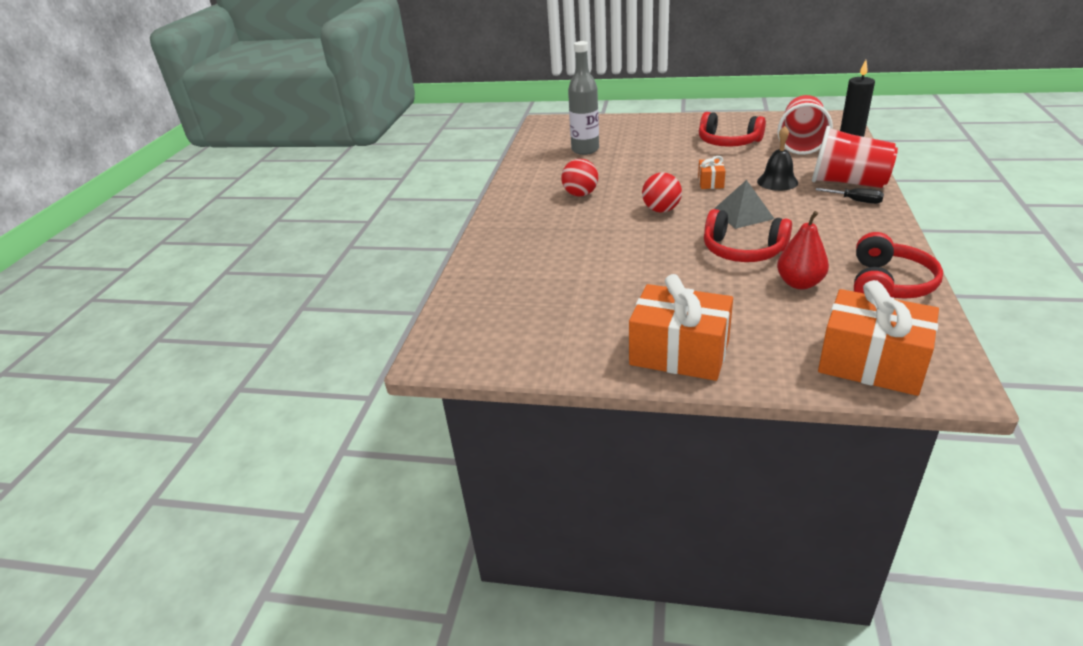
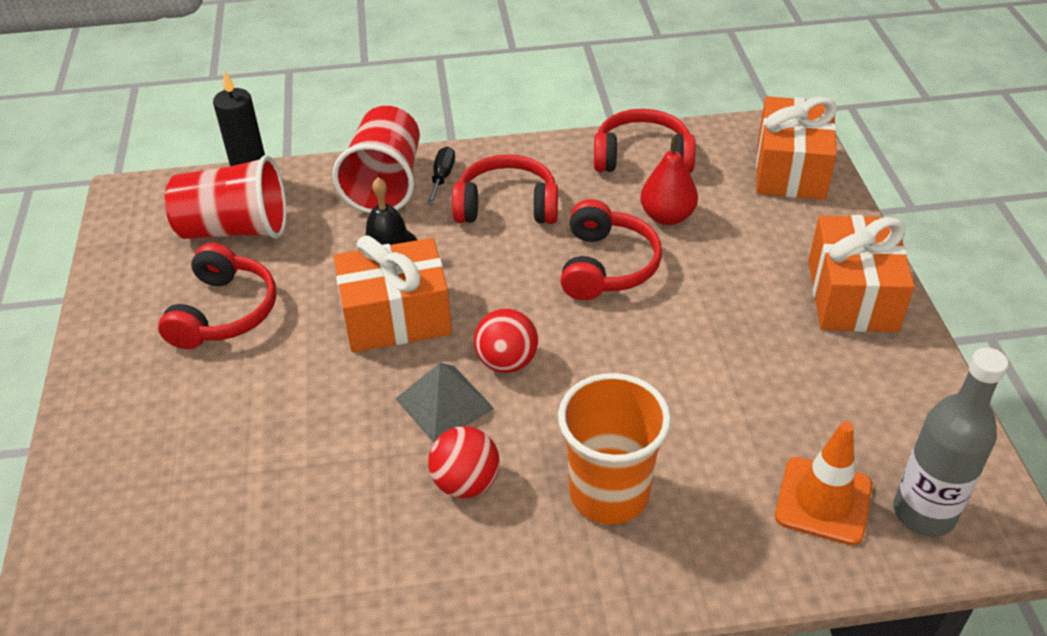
camera: 110 degrees left, 10 degrees up
(503, 293) = (823, 501): none -> orange traffic cone
(551, 229) = (609, 493): none -> orange cup
(585, 150) = (247, 526): grey bottle -> grey bottle (924, 513)
(710, 182) = (396, 317): orange gift -> orange gift, size x2.06
(742, 214) = (502, 273): grey pyramid -> grey pyramid (444, 403)
(819, 221) = (507, 206): none -> red headphones

